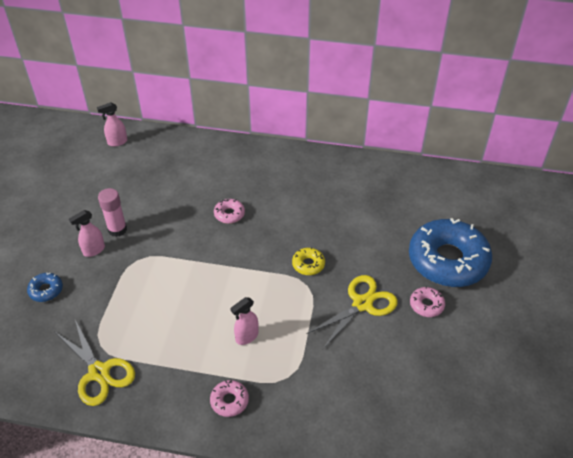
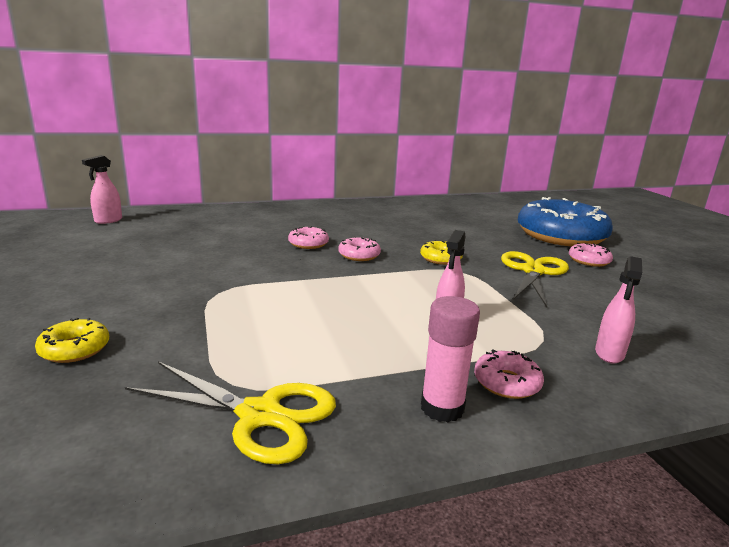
camera: 30 degrees left, 25 degrees down
(46, 290) = (75, 349): blue donut -> yellow donut
(93, 250) = (138, 297): pink spray bottle -> pink spray bottle (609, 354)
(117, 229) = (163, 275): pink glue stick -> pink glue stick (442, 408)
(253, 241) = (359, 255): none -> pink donut

